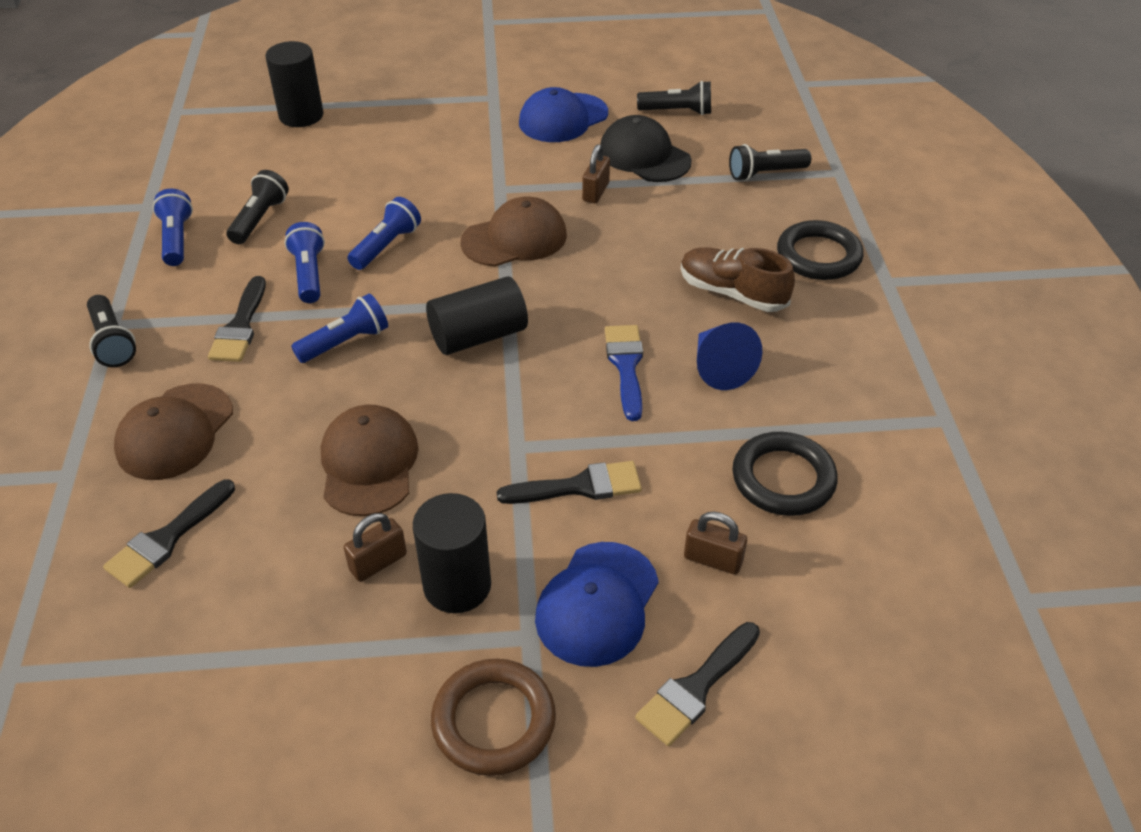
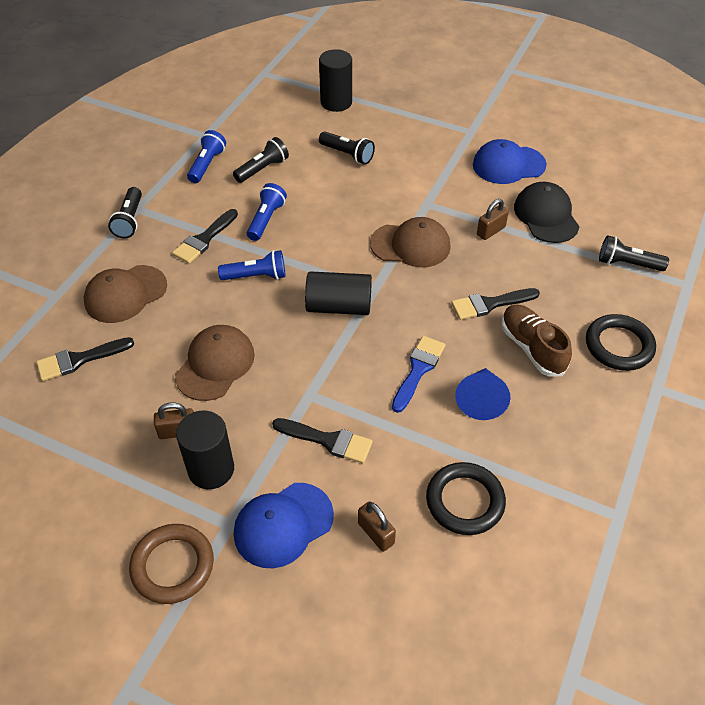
camera: 30 degrees right, 5 degrees up
(386, 246) = (325, 218): blue flashlight -> none
(677, 112) = (597, 189): black flashlight -> black flashlight (347, 155)
(696, 688) = (302, 612): black brush -> black brush (490, 304)

